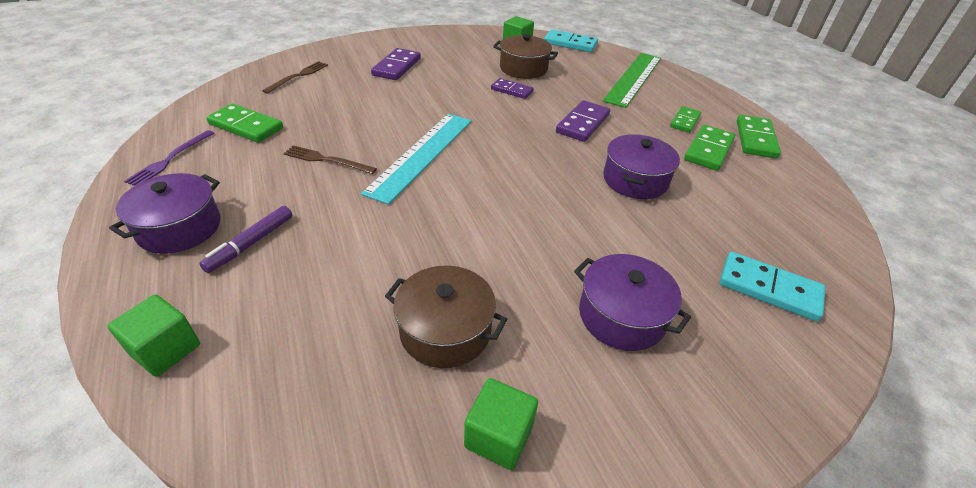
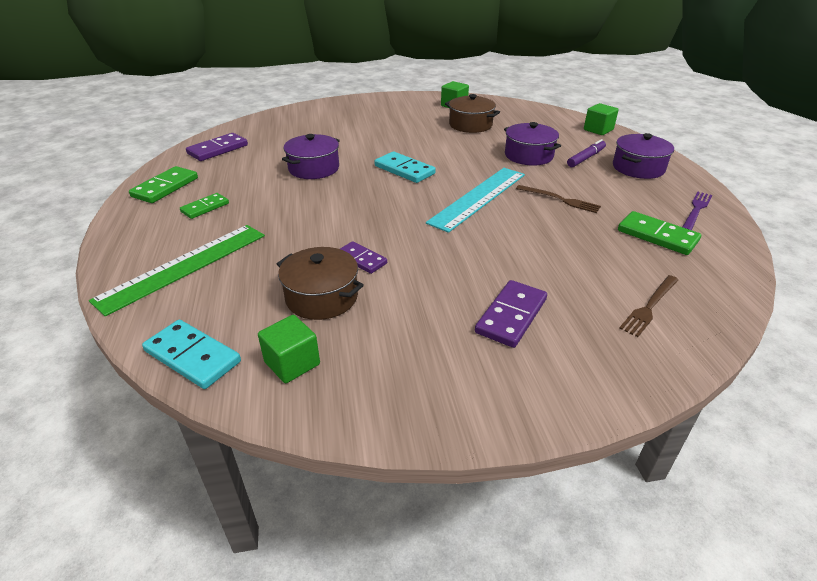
camera: 165 degrees left, 5 degrees down
(582, 123) = (312, 213): purple domino -> purple domino (218, 149)
(622, 316) = (383, 122): purple pot -> purple pot (528, 155)
(708, 150) = (223, 182): green domino -> none
(769, 288) = (297, 123): turquoise domino -> turquoise domino (404, 170)

